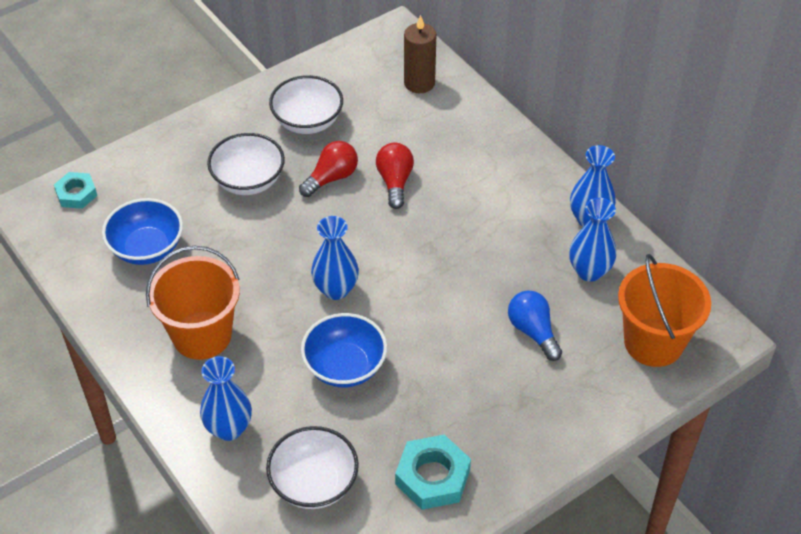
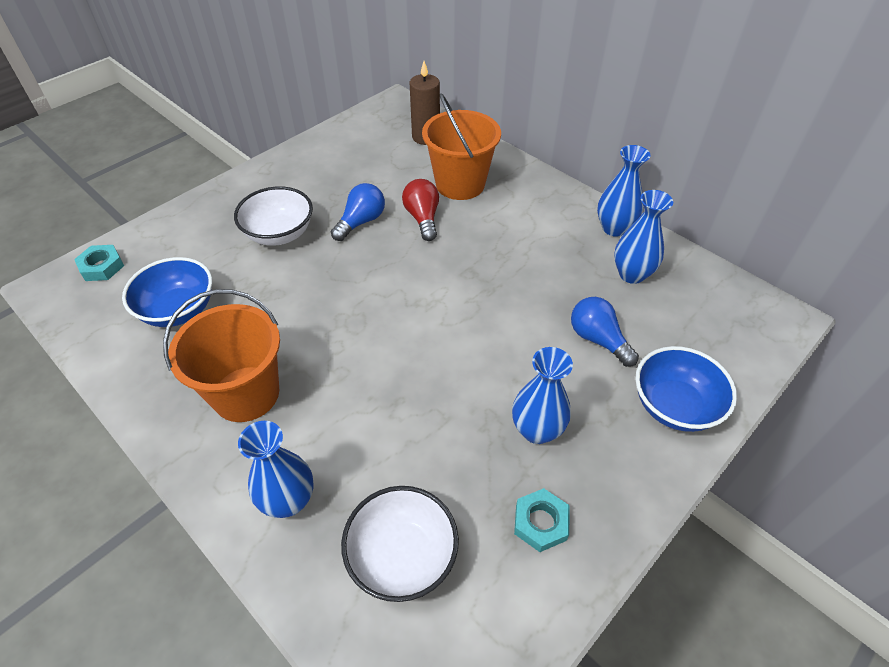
camera: 10 degrees left, 0 degrees up
(307, 121) = (329, 177): white bowl -> none
(331, 178) = (361, 222): red light bulb -> blue light bulb
(336, 289) = (385, 325): blue vase -> blue vase (537, 430)
(345, 366) = (411, 405): blue bowl -> blue bowl (674, 406)
(432, 477) = (540, 523): turquoise nut -> turquoise nut, size x0.65
(653, 342) = (720, 333): orange bucket -> orange bucket (460, 184)

